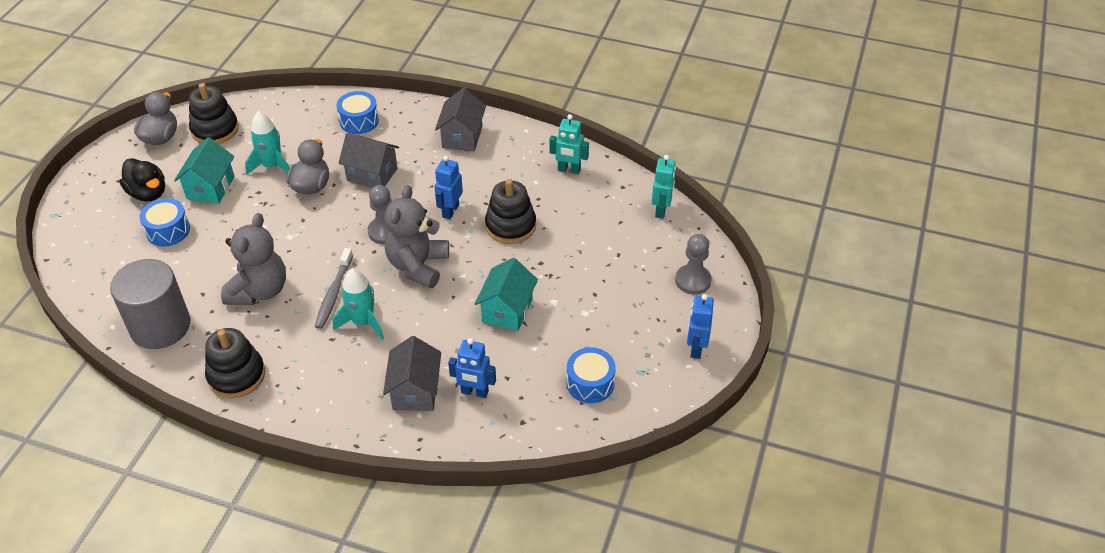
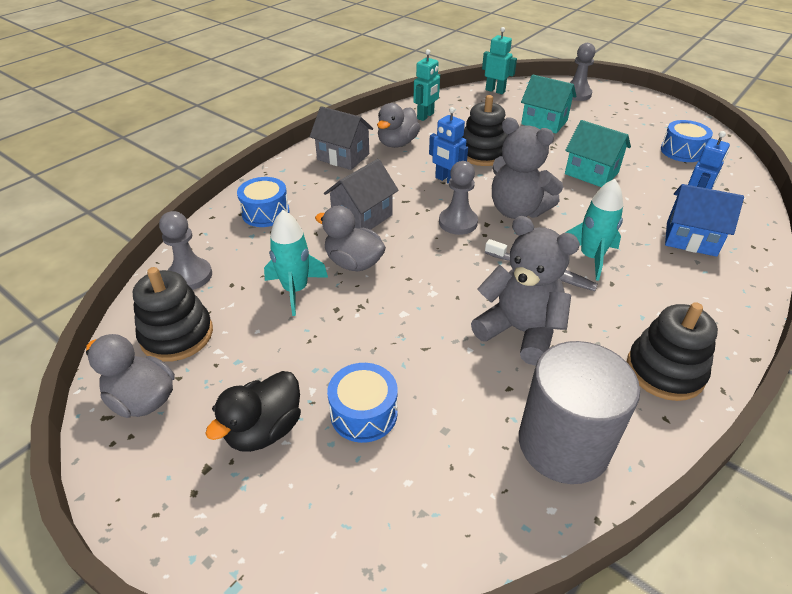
camera: 70 degrees left, 5 degrees down
(148, 193) = (264, 430): black duck -> black duck turned 150 degrees clockwise
(210, 187) = (298, 354): turquoise house -> turquoise house (544, 122)
(272, 112) = (190, 276): none -> grey pawn
(415, 391) = (691, 239): grey house -> blue house
(503, 164) = (397, 143): none -> grey duck
(695, 348) = (647, 106): blue robot -> none

